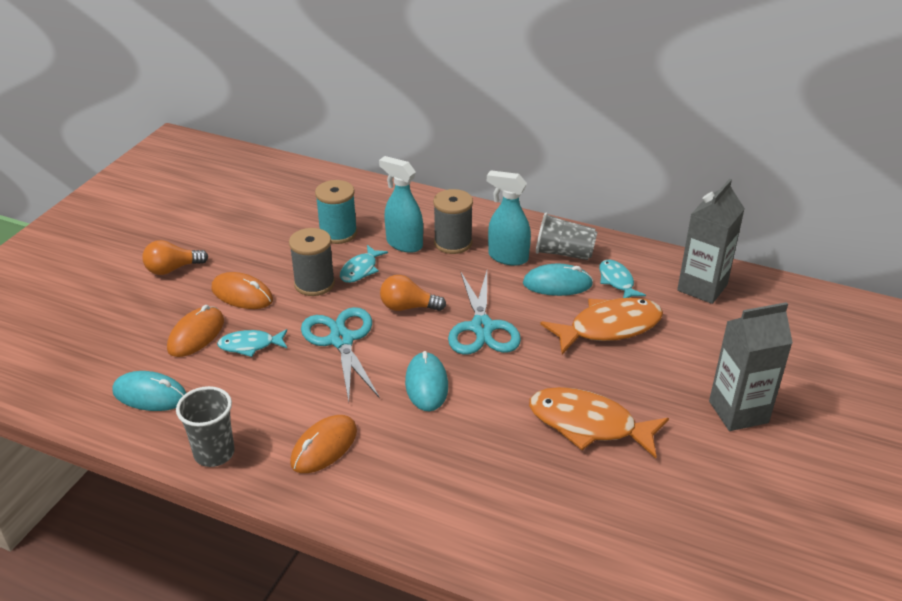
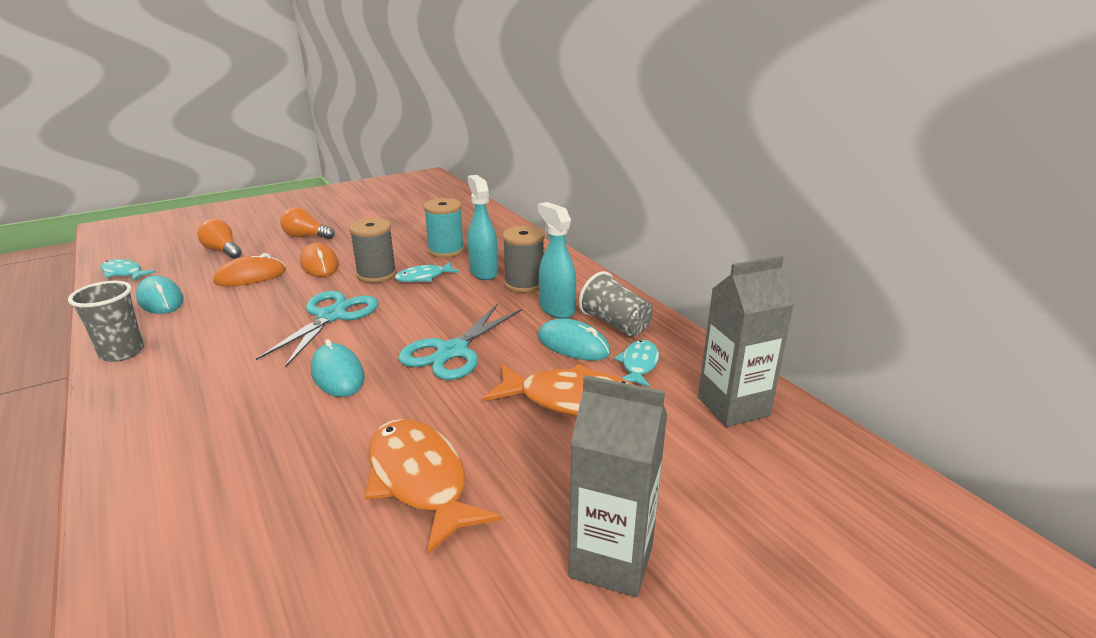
camera: 35 degrees right, 10 degrees down
(250, 345) = (269, 295): turquoise fish -> turquoise fish (124, 273)
(324, 447) = (189, 384): orange mouse -> none
(408, 307) = (417, 314): orange light bulb -> orange light bulb (222, 251)
(426, 384) = (337, 374): turquoise mouse -> turquoise mouse turned 60 degrees counterclockwise

